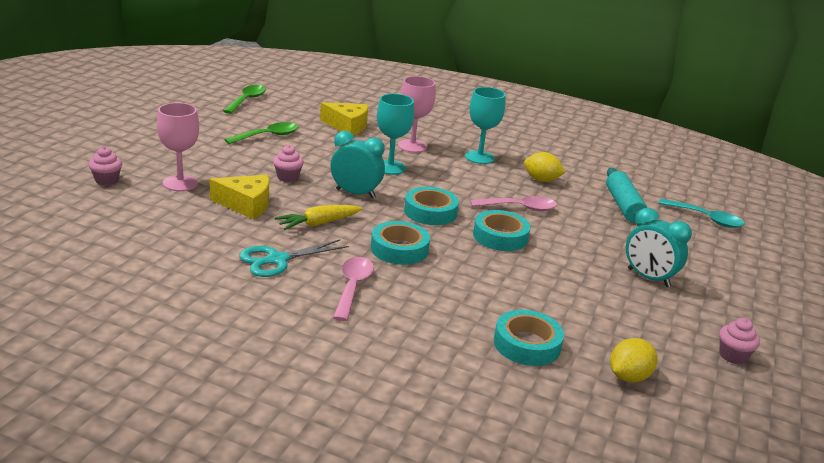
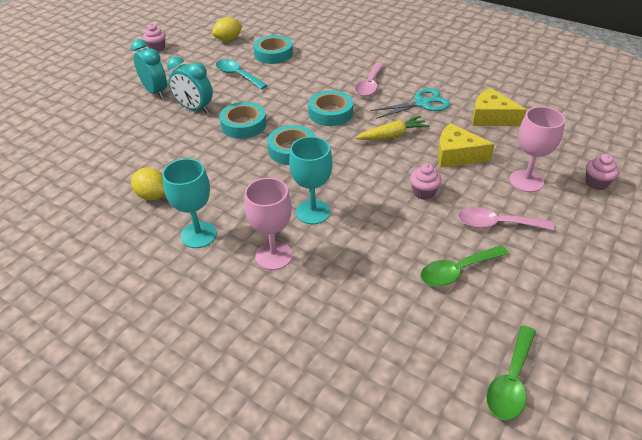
camera: 165 degrees left, 15 degrees up
(347, 126) = (351, 302): yellow cheese -> yellow cheese (491, 117)
(355, 194) = (357, 171): turquoise clock -> turquoise clock (195, 109)
(519, 208) = (205, 156): pink spoon -> pink spoon (497, 224)
(623, 206) = (99, 160): turquoise rolling pin -> none
(706, 219) = (35, 146): turquoise spoon -> turquoise spoon (238, 75)

